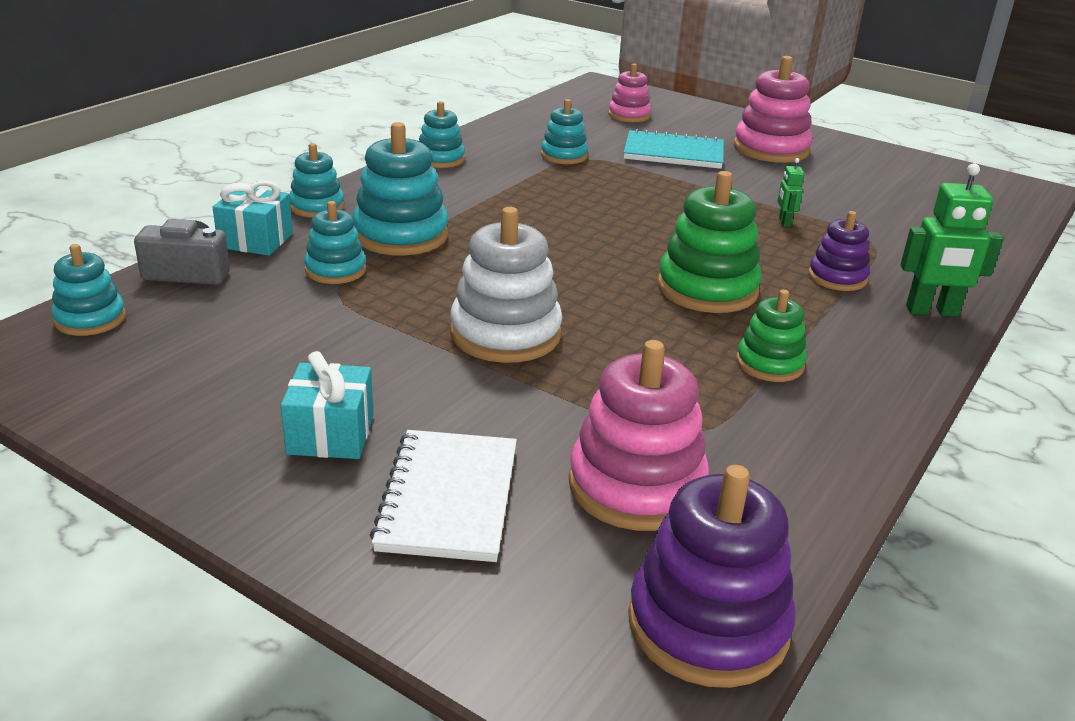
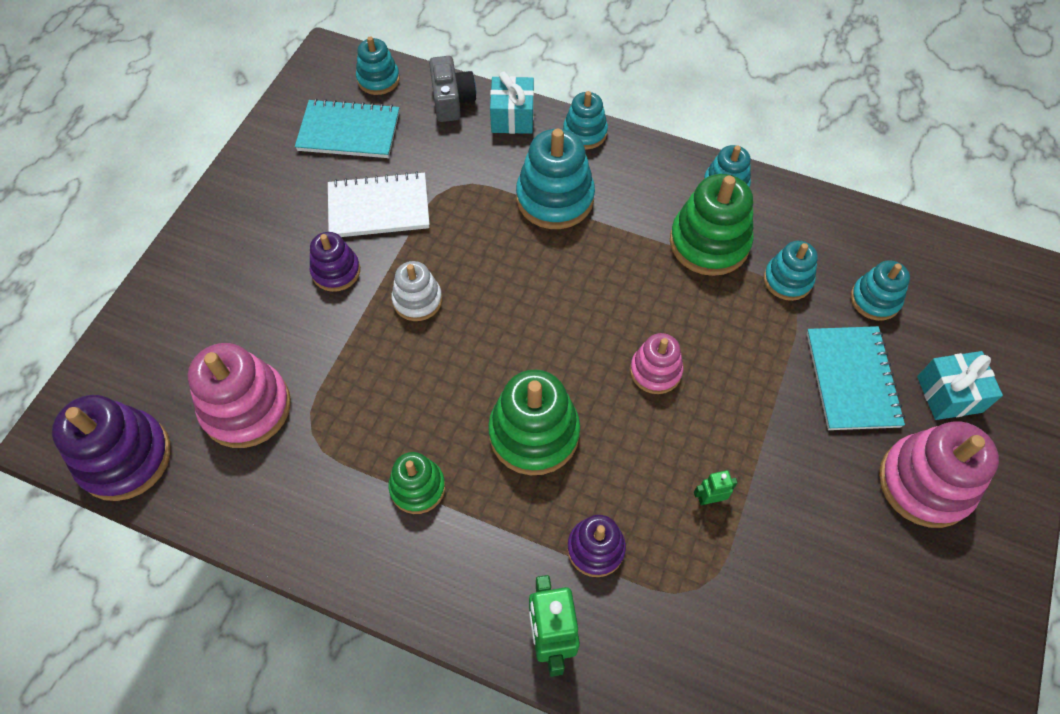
camera: 80 degrees right, 30 degrees up
(172, 353) = (349, 131): none -> turquoise notebook
(331, 434) = (277, 235): turquoise gift -> turquoise gift (949, 394)
(335, 270) = (482, 176): turquoise stacking toy -> turquoise stacking toy (875, 299)
(428, 388) = (336, 271): none -> purple stacking toy
(448, 498) = (223, 309): white notebook -> white notebook (379, 207)
(505, 176) = (709, 243): none -> green stacking toy
(505, 334) = (417, 300): white stacking toy -> white stacking toy, size x0.60
(629, 115) = (949, 323): pink stacking toy -> pink stacking toy (655, 371)

